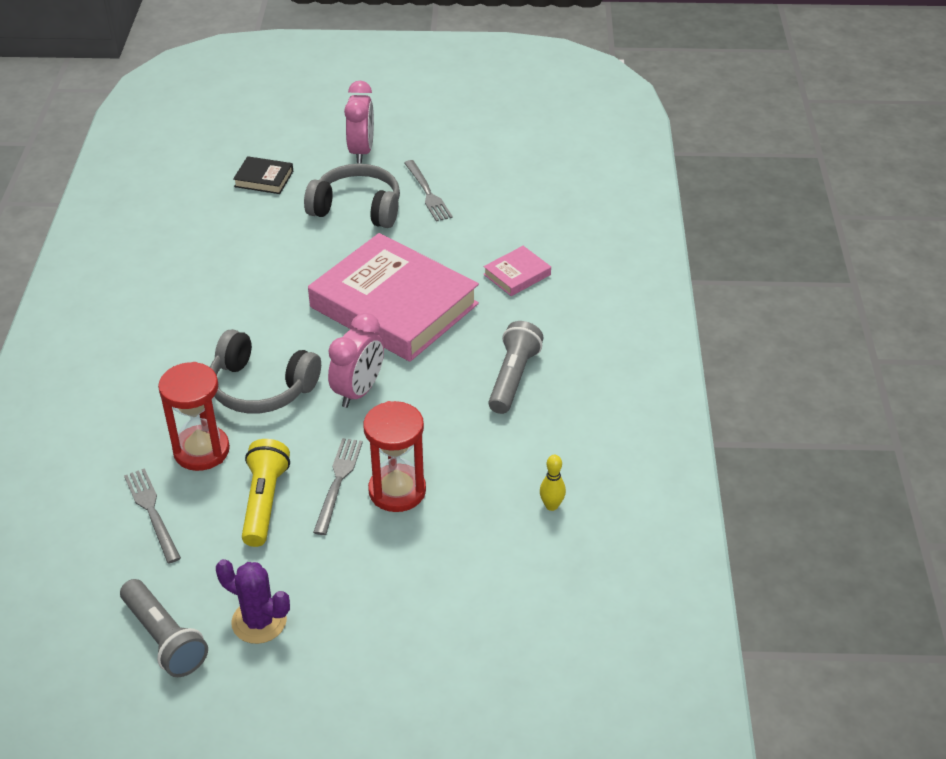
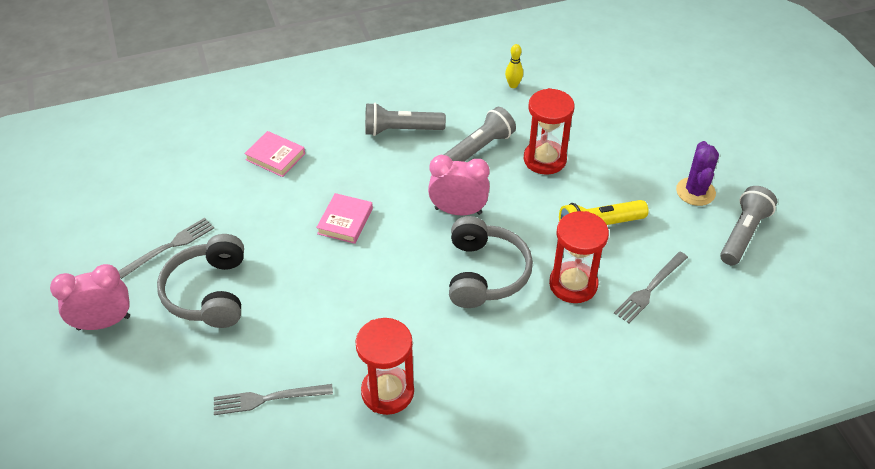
camera: 110 degrees left, 5 degrees up
(176, 290) = (387, 392): none -> red hourglass
(264, 179) = (174, 393): black book -> none
(338, 482) = (555, 192): grey fork -> grey fork (268, 399)
(394, 305) = (345, 221): pink book -> pink book, size x0.41
(447, 436) = (479, 149): none -> grey flashlight

